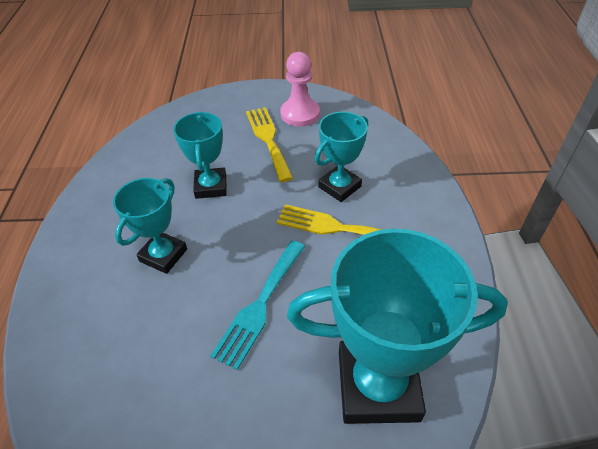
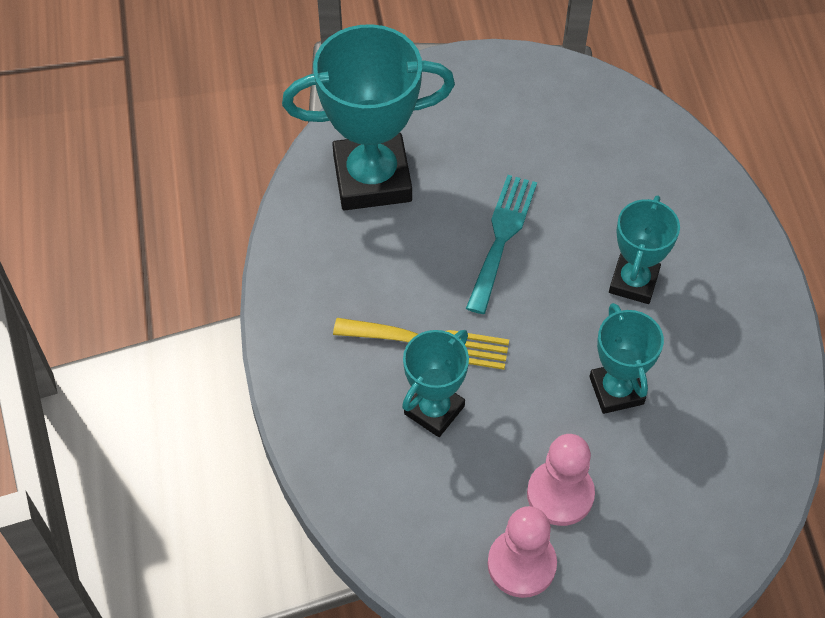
camera: 170 degrees right, 10 degrees up
(268, 139) = (560, 494): yellow fork -> pink pawn

